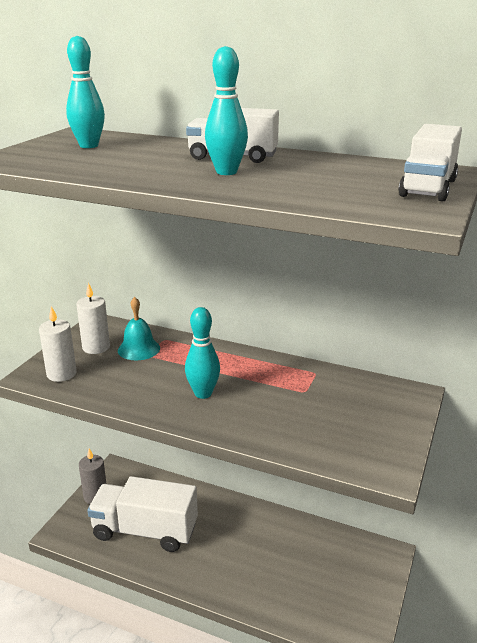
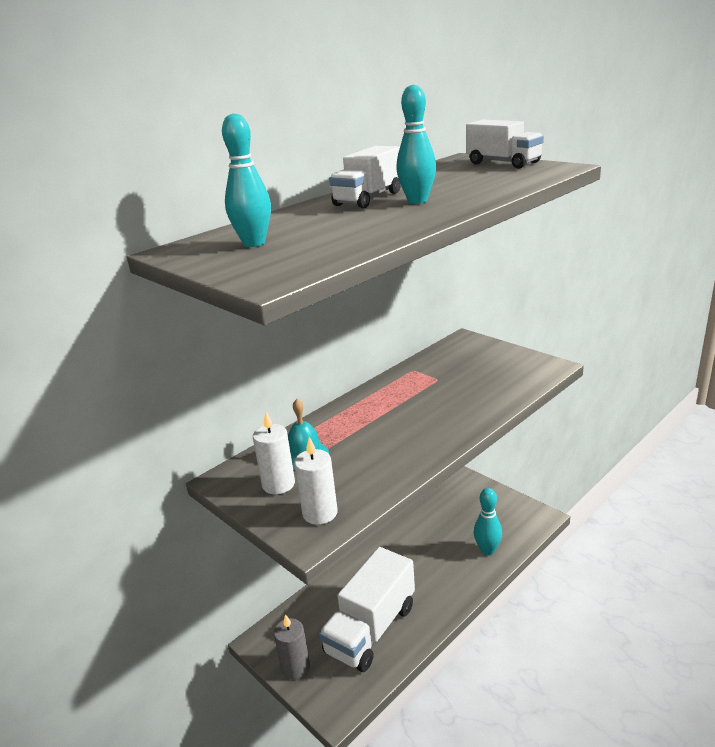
camera: 65 degrees left, 0 degrees up
(203, 393) = (413, 427): turquoise bowling pin -> turquoise bowling pin (487, 550)

